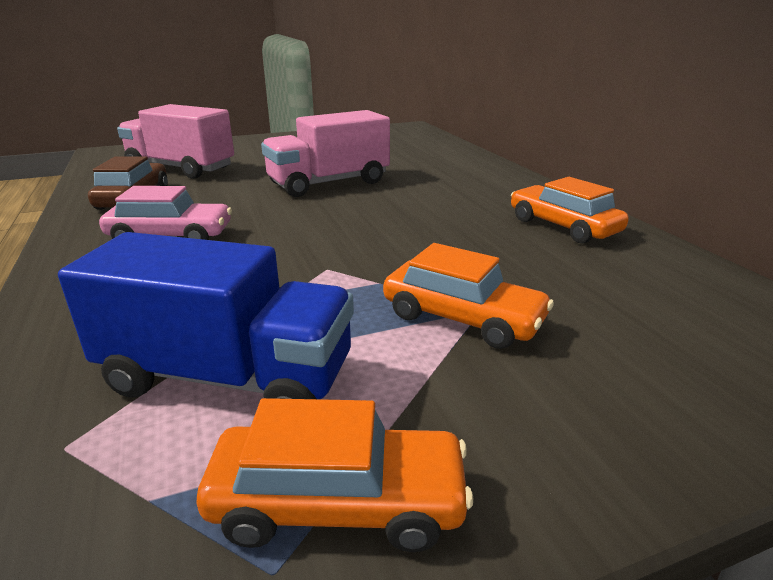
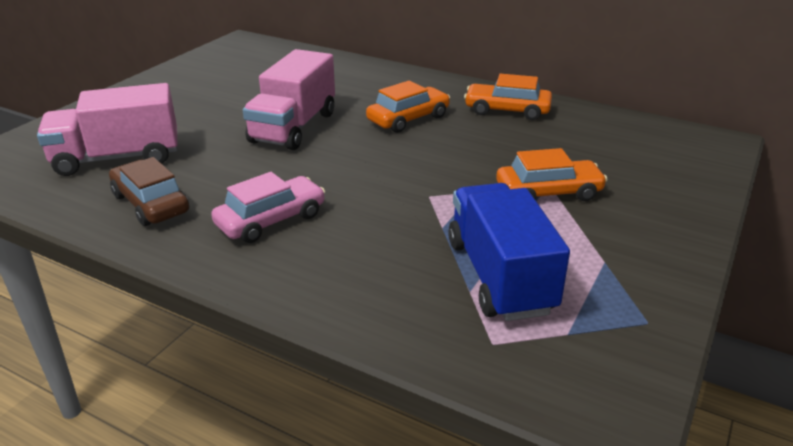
camera: 40 degrees left, 5 degrees up
(228, 377) = (499, 276): blue truck -> blue truck turned 75 degrees counterclockwise
(338, 502) = (630, 292): orange car -> orange car (408, 119)

